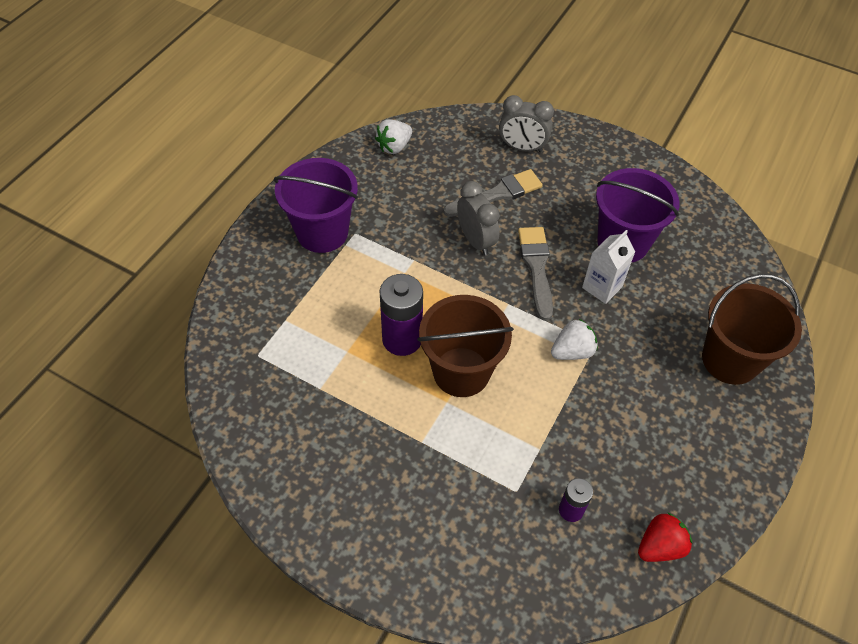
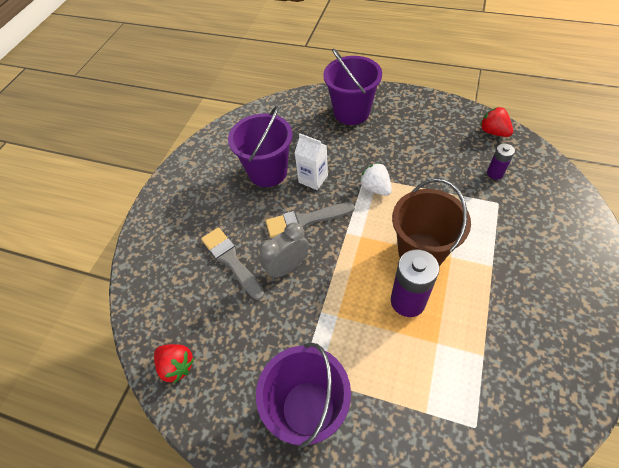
camera: 95 degrees left, 0 degrees up
(394, 146) = (177, 365): white strawberry -> red strawberry
(522, 148) = (172, 251): grey clock -> none
(730, 360) = (351, 112): brown bucket -> purple bucket

